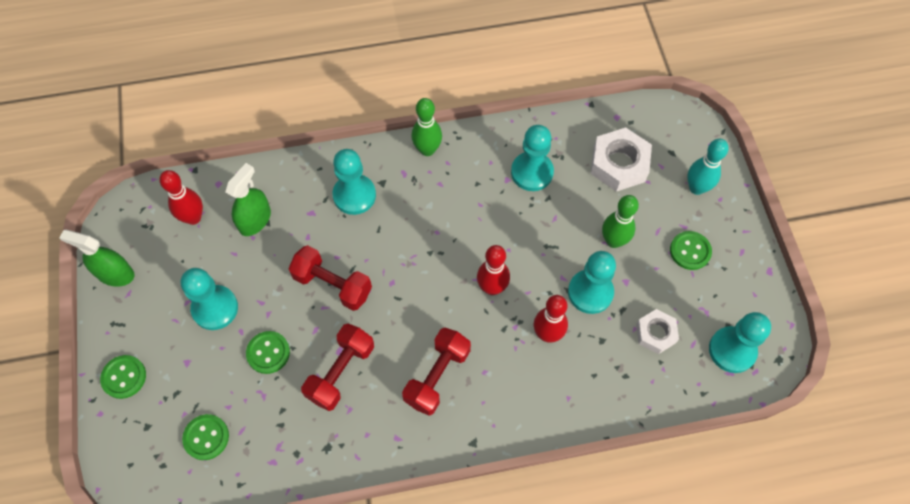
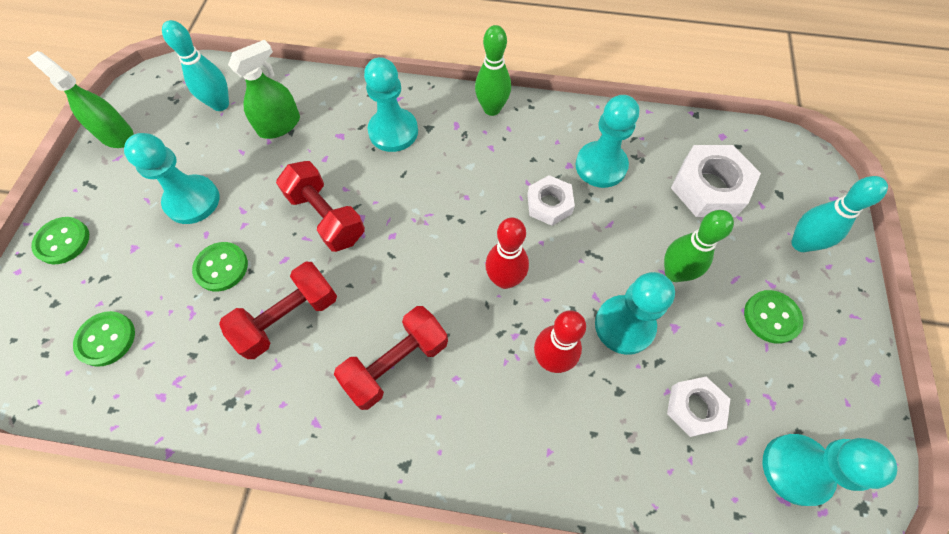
camera: 20 degrees right, 0 degrees up
(193, 218) = (220, 104): red bowling pin -> turquoise bowling pin
(503, 217) = (549, 204): none -> white nut

